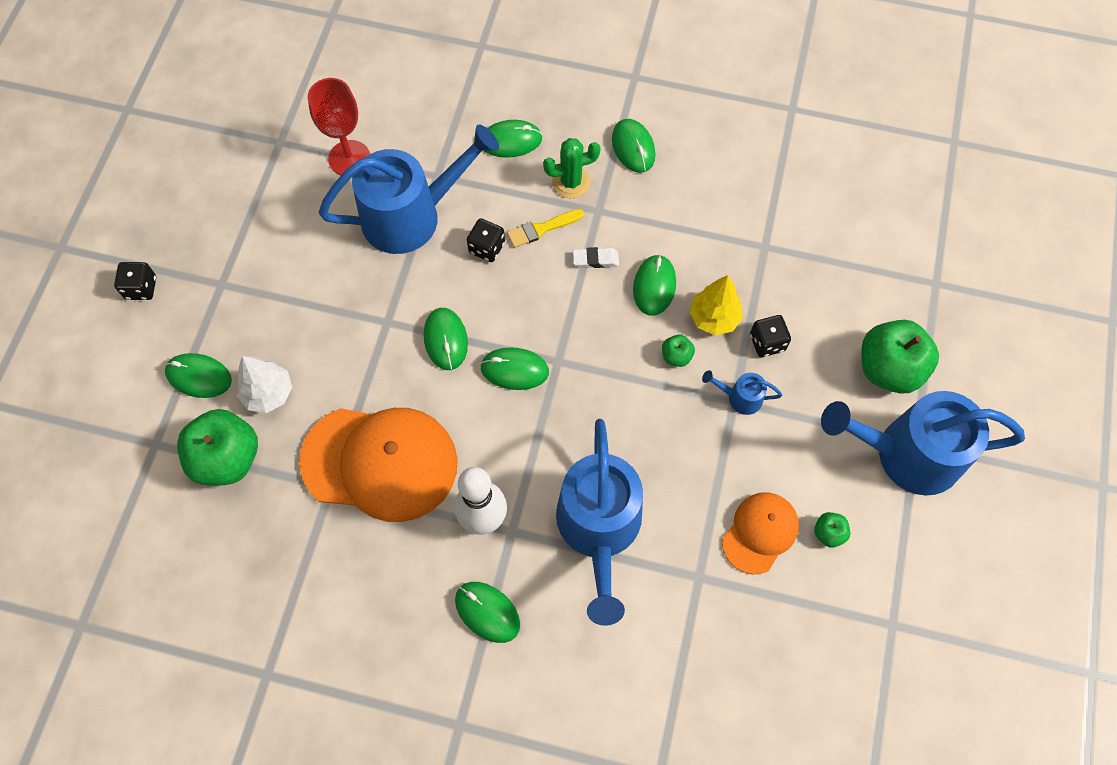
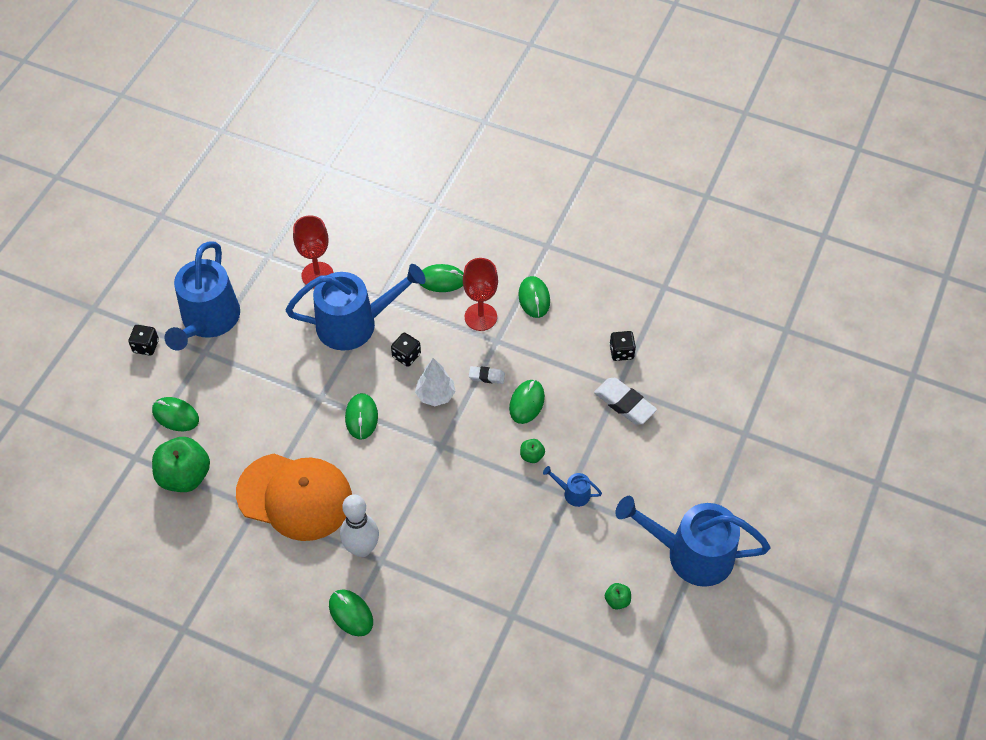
camera: 10 degrees right, 10 degrees down
(268, 393) = (223, 435): white tree -> white tree (435, 395)
(514, 370) = (408, 447): green mouse -> none
(541, 229) = (450, 348): yellow brush -> none
(571, 182) = (480, 317): green cactus -> red goblet
(599, 530) = (445, 570): blue watering can -> blue watering can (208, 321)
(714, 318) = (567, 432): yellow tree -> none
(760, 533) = (565, 592): orange cap -> none
(767, 342) = (603, 457): black dice -> black dice (621, 352)
(777, 268) = (624, 404): none -> white eraser
(888, 368) = (692, 490): green apple -> none

